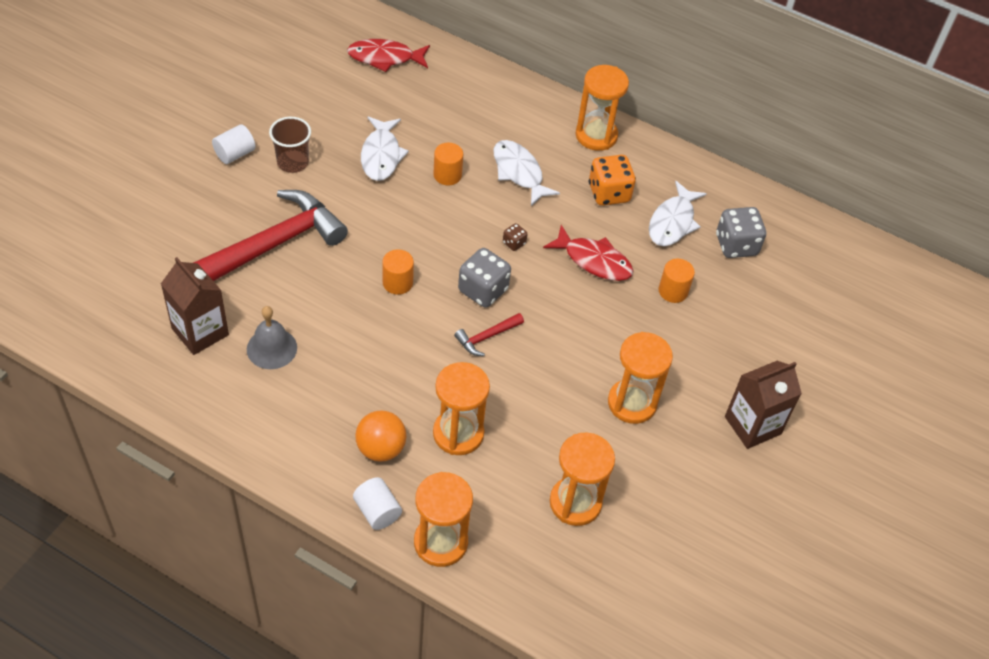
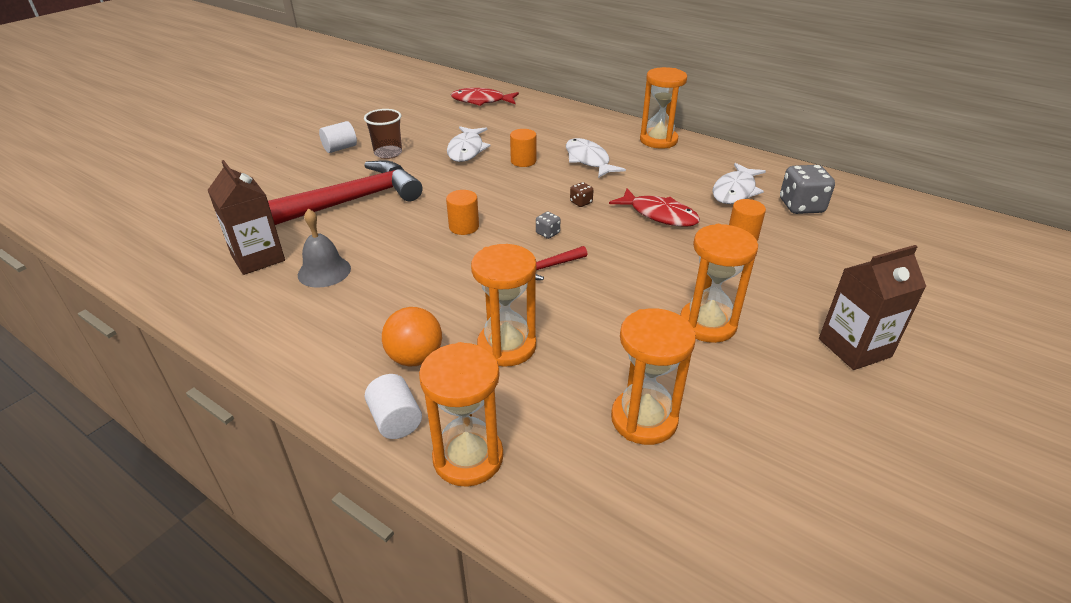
camera: 10 degrees right, 15 degrees down
(483, 290) = (547, 233): grey dice -> grey dice, size x0.48
(609, 193) = (672, 173): orange dice -> none

